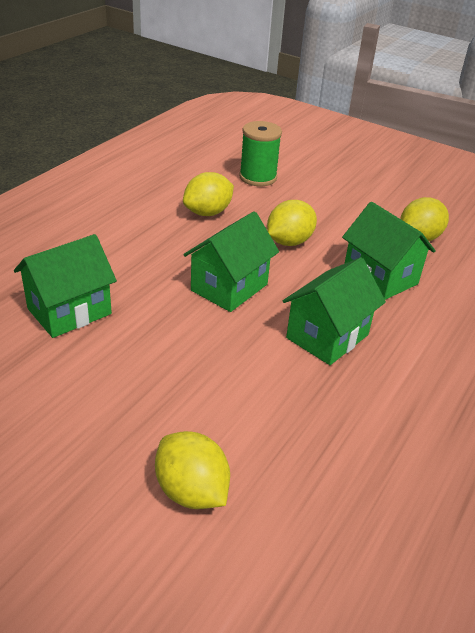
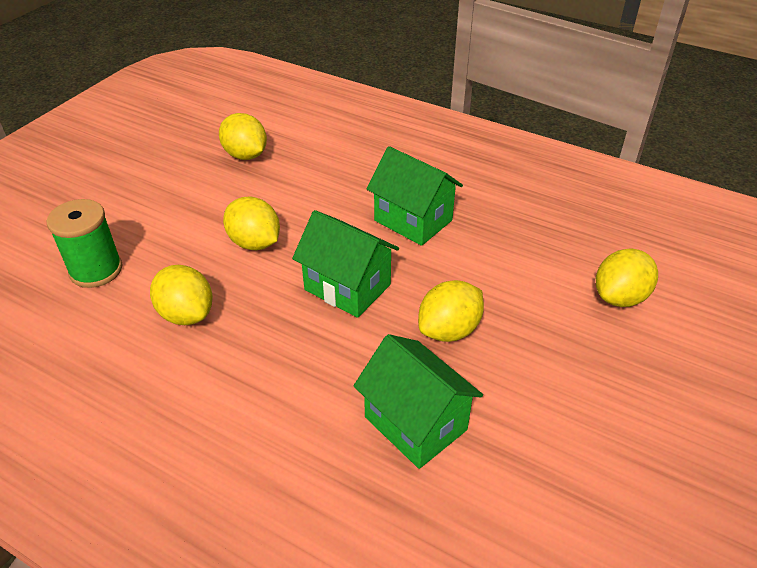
camera: 90 degrees left, 5 degrees up
(165, 342) = (449, 330): none -> yellow lemon
(380, 277) = (316, 184): green house -> none

